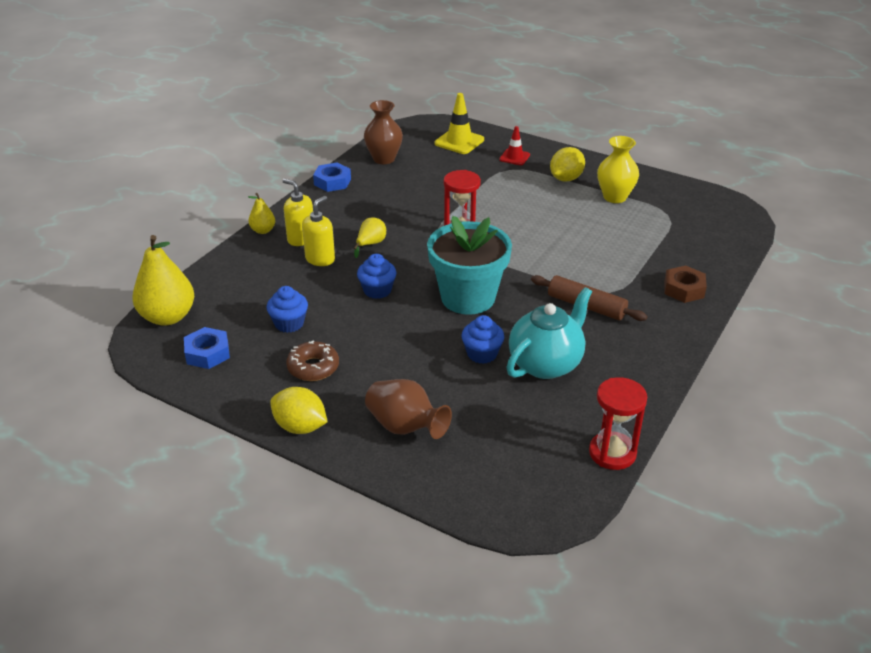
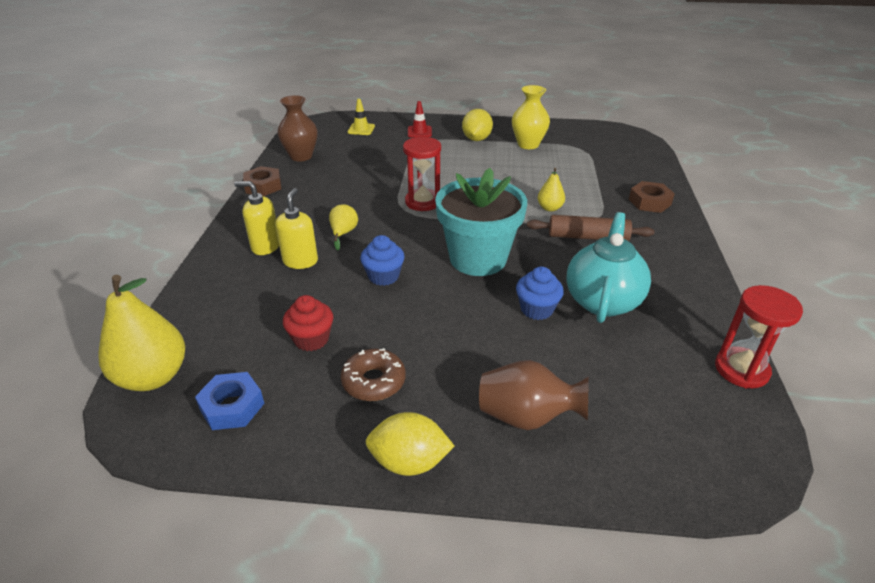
camera: 25 degrees left, 0 degrees up
(263, 230) = (217, 248): yellow pear -> yellow pear (549, 208)
(289, 323) = (311, 339): blue cupcake -> red cupcake
(332, 182) = (263, 186): blue nut -> brown nut
(459, 141) = (361, 129): yellow traffic cone -> yellow traffic cone, size x0.64

